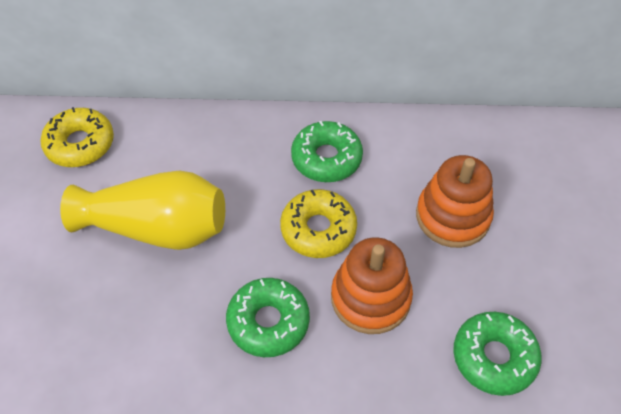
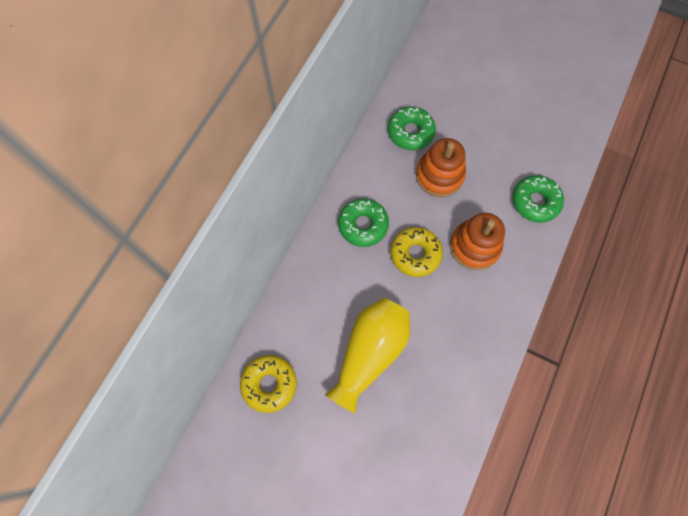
camera: 65 degrees left, 15 degrees up
(268, 322) = (467, 310): green donut -> green donut (410, 132)

